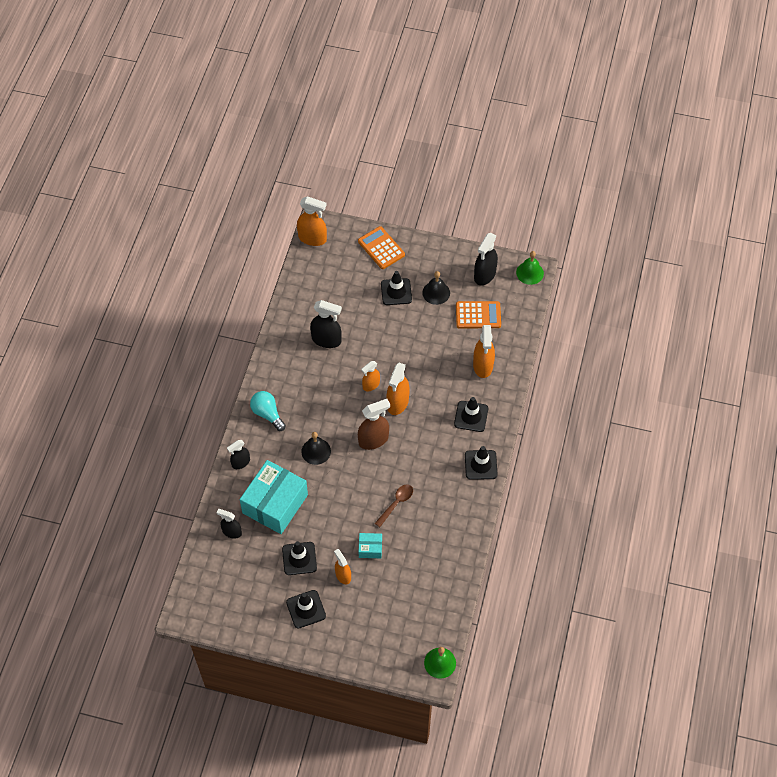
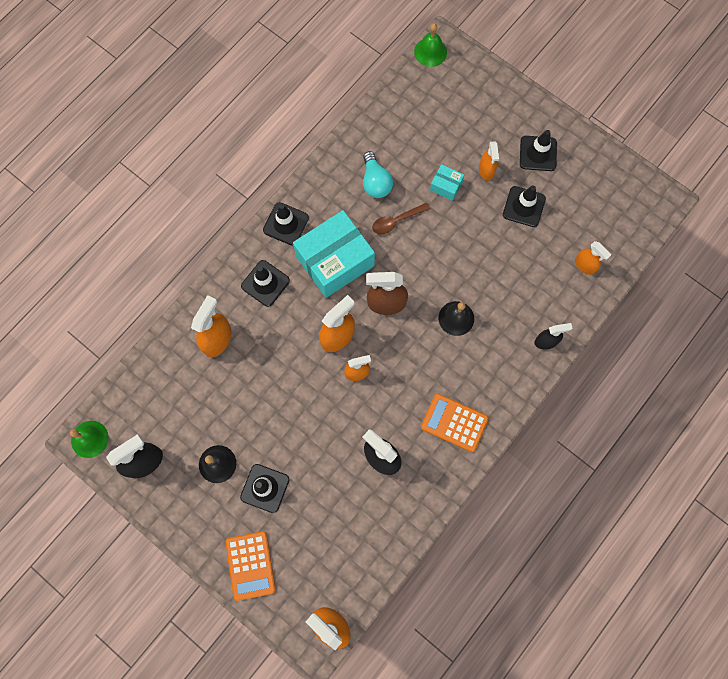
camera: 155 degrees left, 15 degrees up
(232, 532) = (585, 265): black spray bottle -> orange spray bottle
(267, 414) = (492, 389): turquoise light bulb -> turquoise light bulb (375, 182)
(275, 504) = (526, 277): turquoise box -> turquoise box (335, 261)
(478, 315) = (185, 408): orange calculator -> orange calculator (454, 422)

